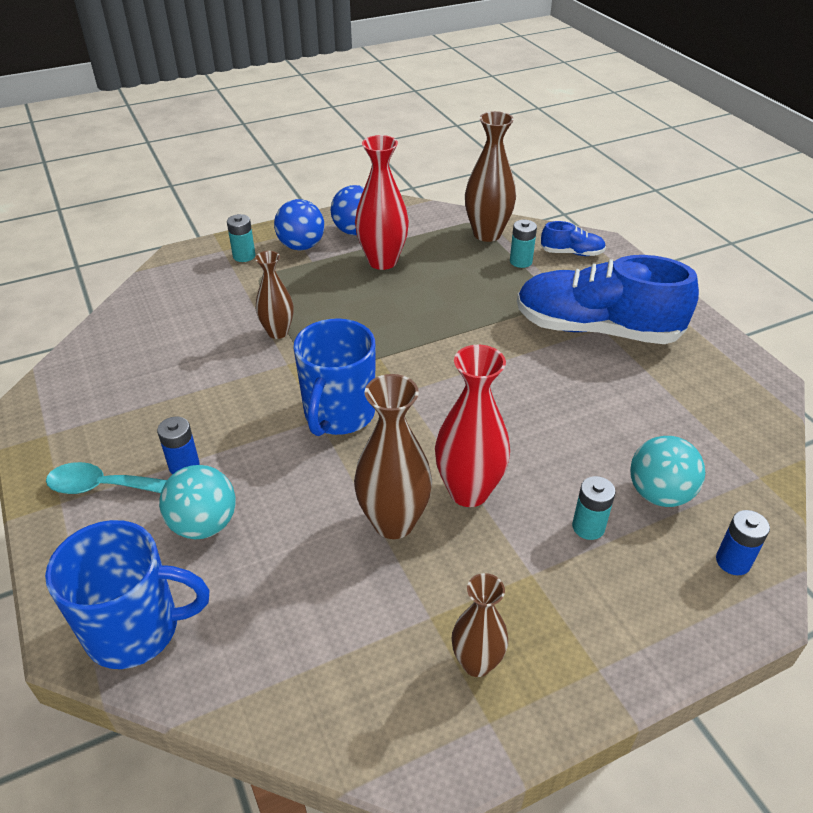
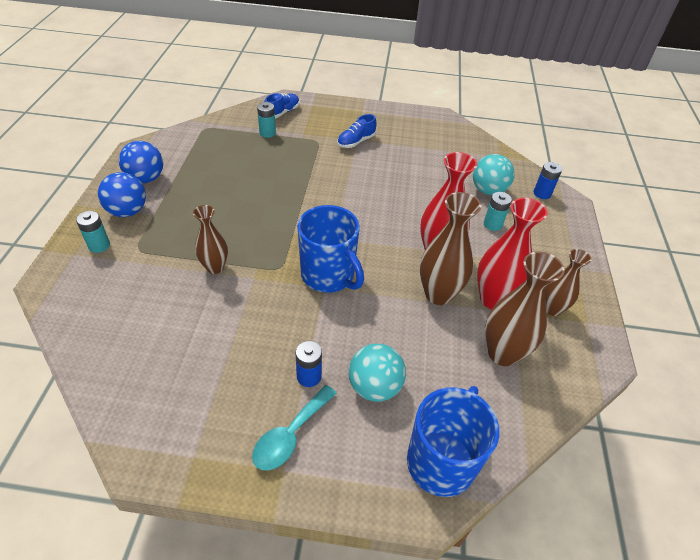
camera: 60 degrees left, 5 degrees up
(382, 261) = (196, 184): red vase -> red vase (493, 299)
(487, 234) = (224, 130): brown vase -> brown vase (502, 353)
(596, 329) = (356, 142): blue shoe -> blue shoe, size x0.43

